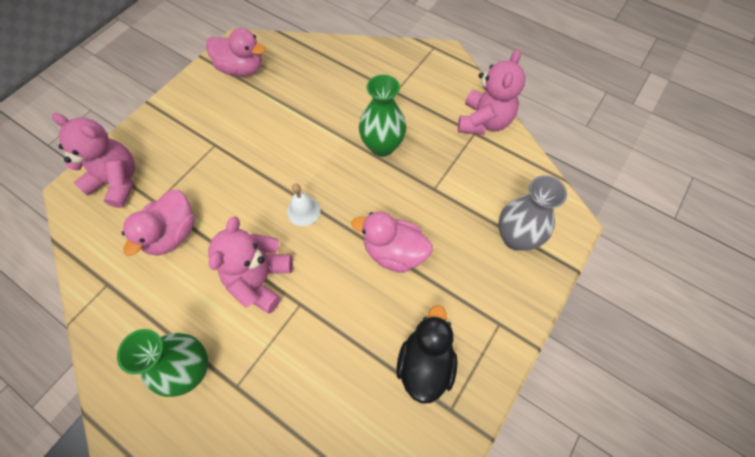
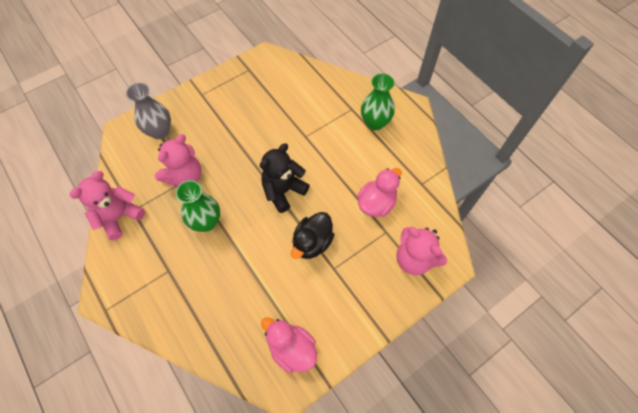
camera: 160 degrees left, 0 degrees up
(260, 280) = (325, 156): pink teddy bear -> pink teddy bear (185, 176)
(303, 211) = (283, 191): white bell -> black teddy bear
(394, 252) = (238, 146): pink duck -> none
(425, 363) = (250, 89): black duck -> black duck (312, 242)

